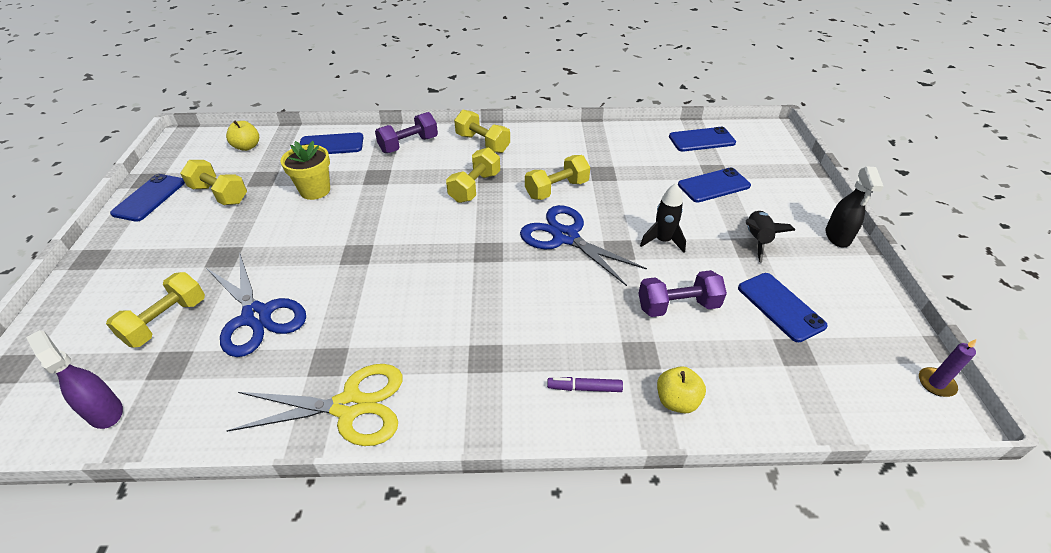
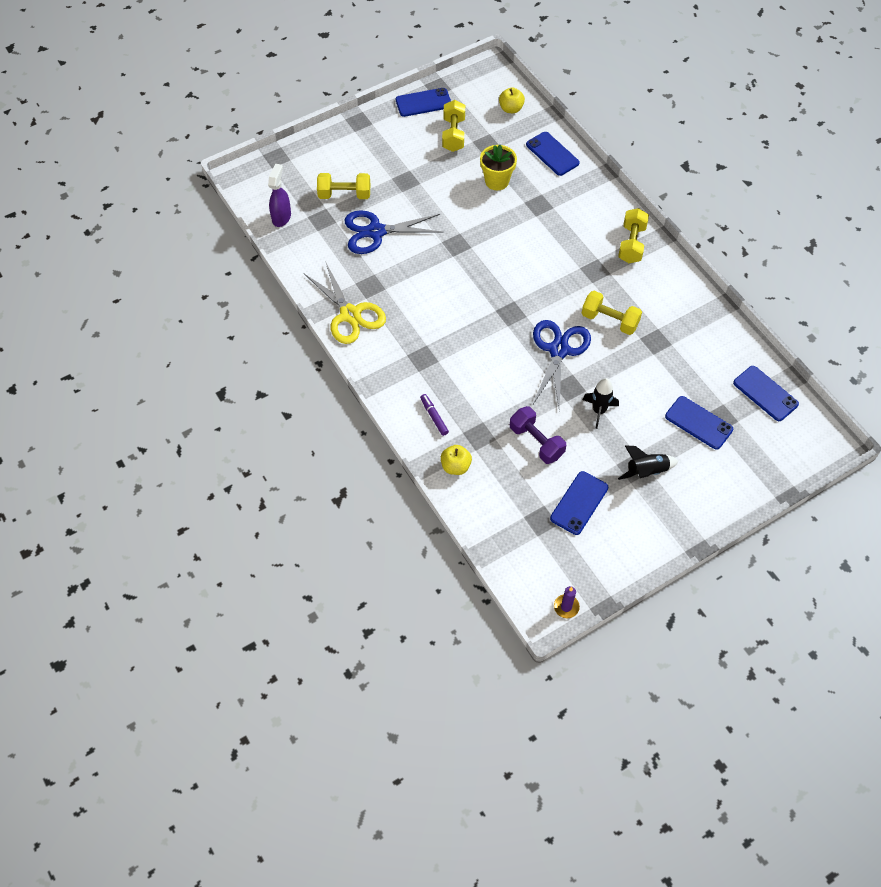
camera: 60 degrees right, 15 degrees up
(256, 316) = (375, 232): blue scissors -> blue scissors turned 60 degrees clockwise
(409, 145) = (591, 199): purple dumbbell -> none
(475, 187) = (572, 269): yellow dumbbell -> none
(837, 237) = (692, 525): black spray bottle -> none

